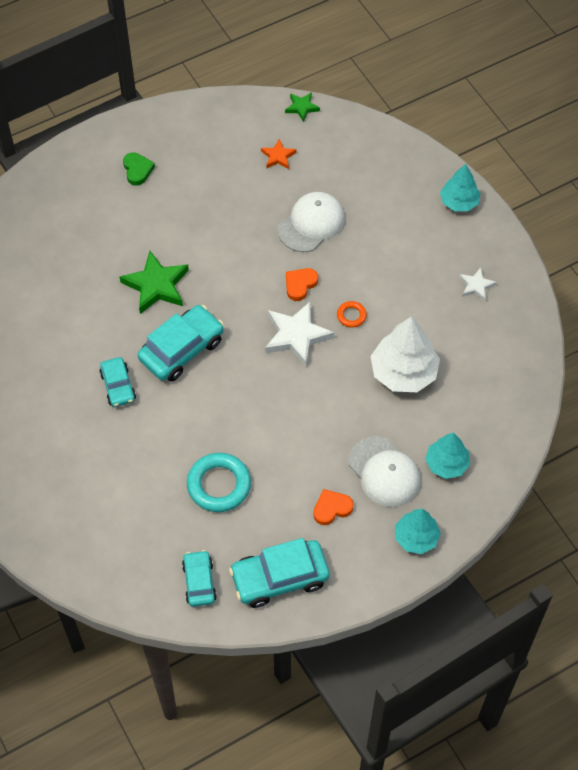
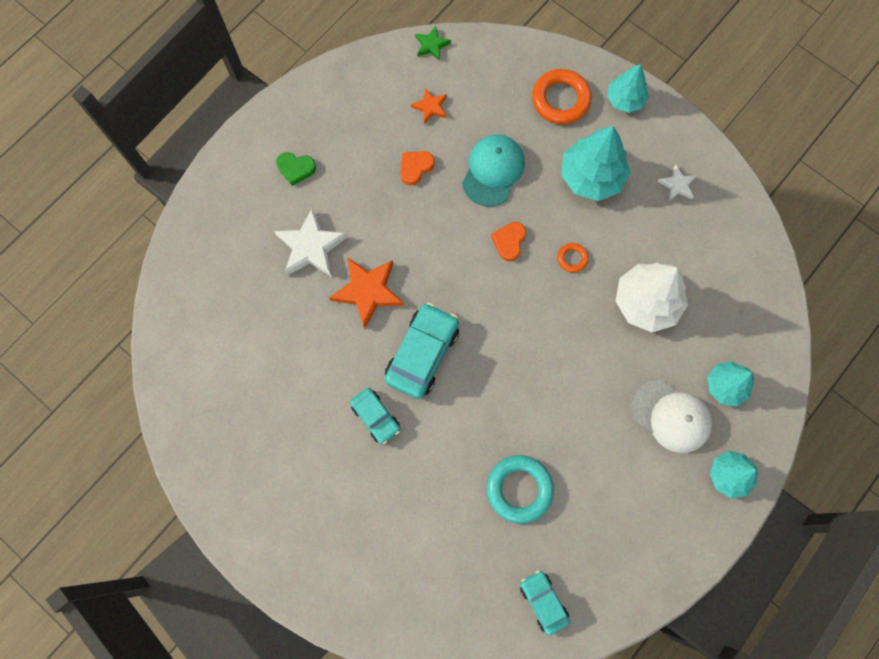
camera: 20 degrees left, 15 degrees up
(137, 170) = (296, 169): green heart -> green heart turned 135 degrees clockwise
(156, 285) = (368, 291): green star -> orange star
(279, 578) = (618, 567): turquoise car -> none
(296, 336) = (528, 299): white star -> white star (311, 247)
(311, 224) = (493, 171): white cap -> turquoise cap
(332, 508) = (637, 474): orange heart -> orange heart (415, 167)
(399, 185) = (560, 99): none -> orange ring
(399, 255) = (591, 176): none -> turquoise tree

